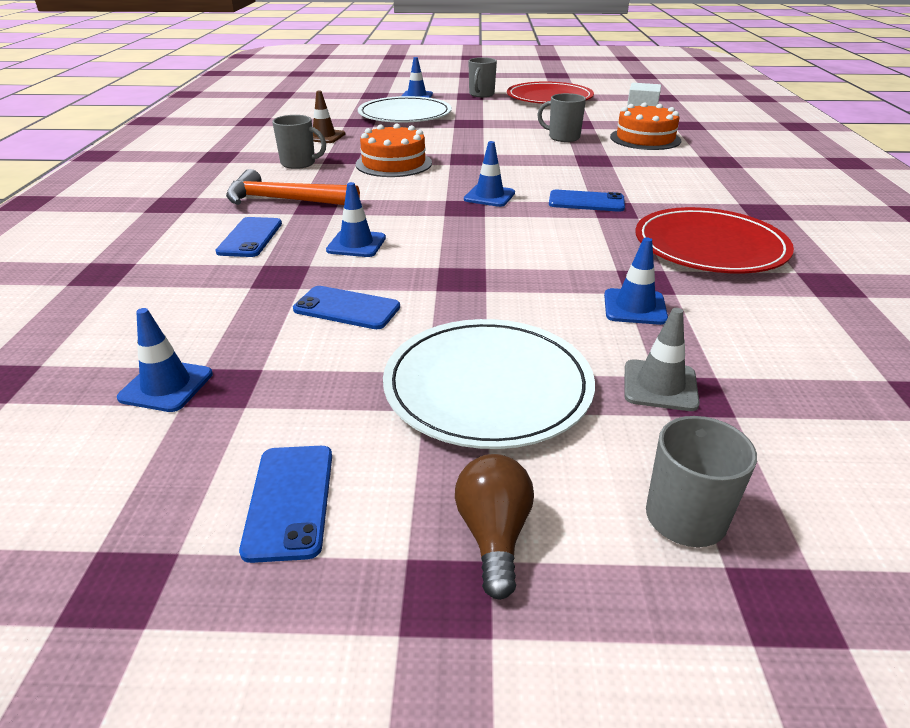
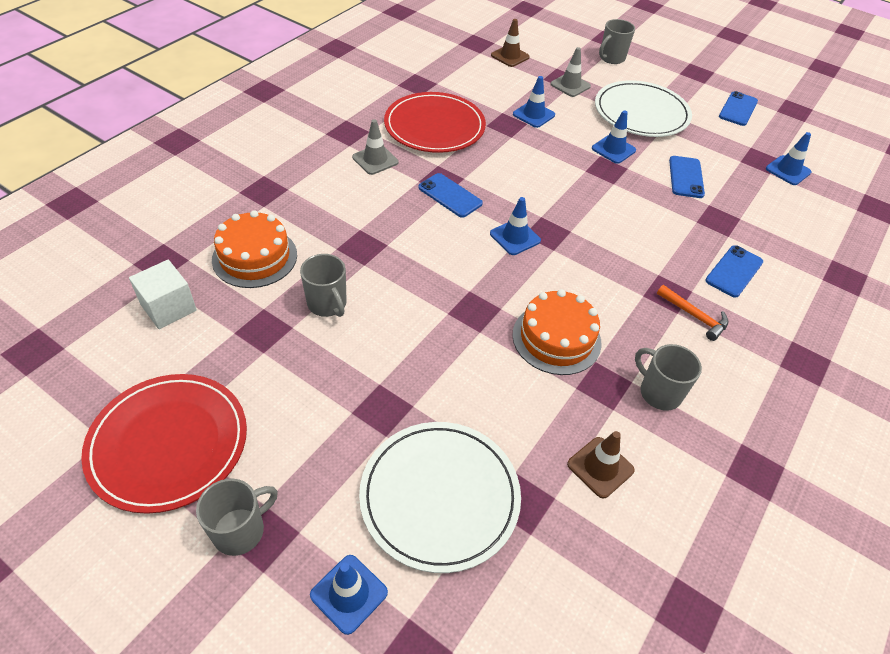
camera: 150 degrees left, 15 degrees up
(284, 200) = (695, 316): orange hammer -> orange hammer, size x0.58
(347, 308) = (686, 177): blue phone -> blue phone turned 45 degrees clockwise
(356, 244) = (656, 227): blue traffic cone -> blue traffic cone (613, 149)
(493, 535) = (674, 77): brown light bulb -> none
(695, 202) = (375, 160): none -> grey traffic cone
(839, 398) = (510, 56): none -> brown traffic cone

